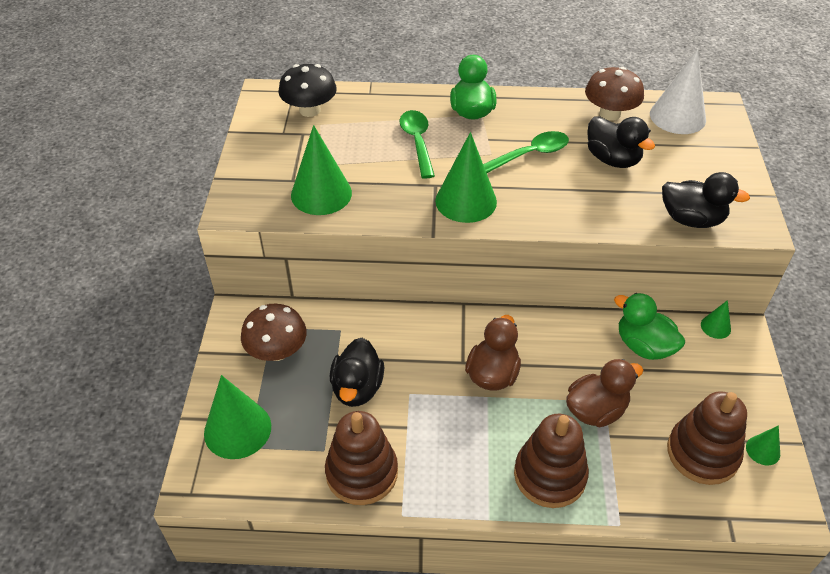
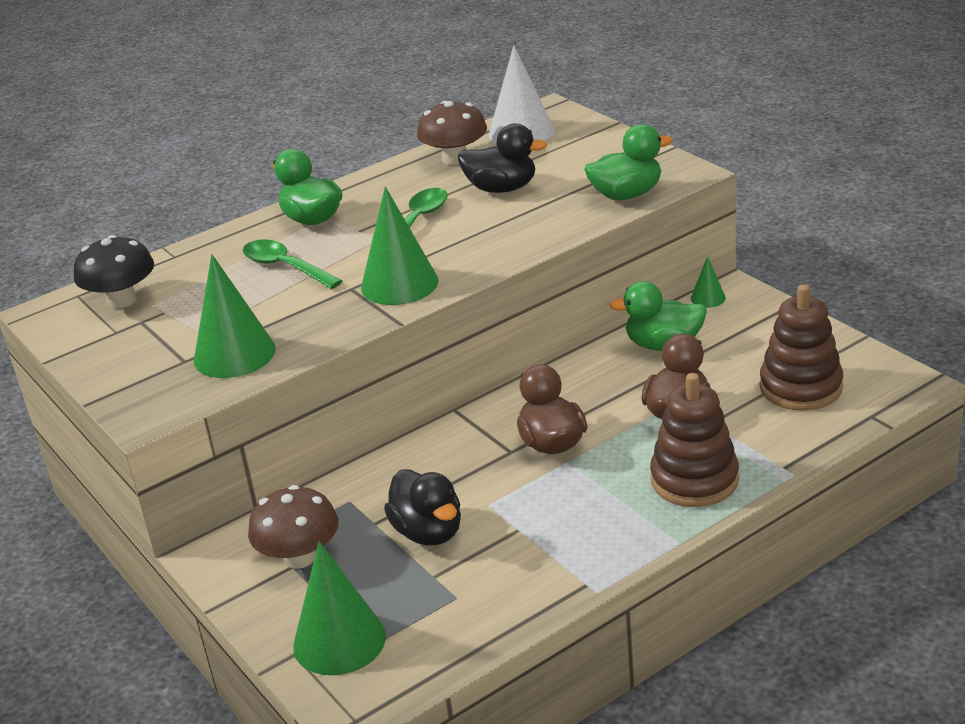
camera: 35 degrees left, 15 degrees down
(362, 472) = (517, 588): brown stacking toy -> none
(691, 219) = (626, 195): black duck -> green duck
(763, 450) = (844, 357): green cone -> none

